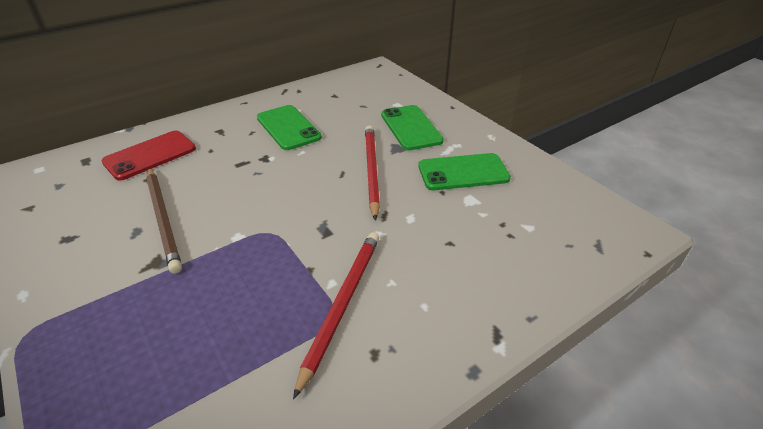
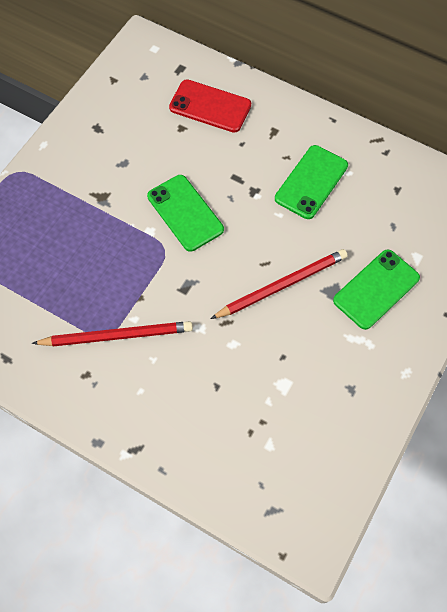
camera: 65 degrees right, 25 degrees up
(163, 219) = (143, 171): brown pencil -> none
(463, 172) = (323, 365): green phone -> green phone (185, 213)

